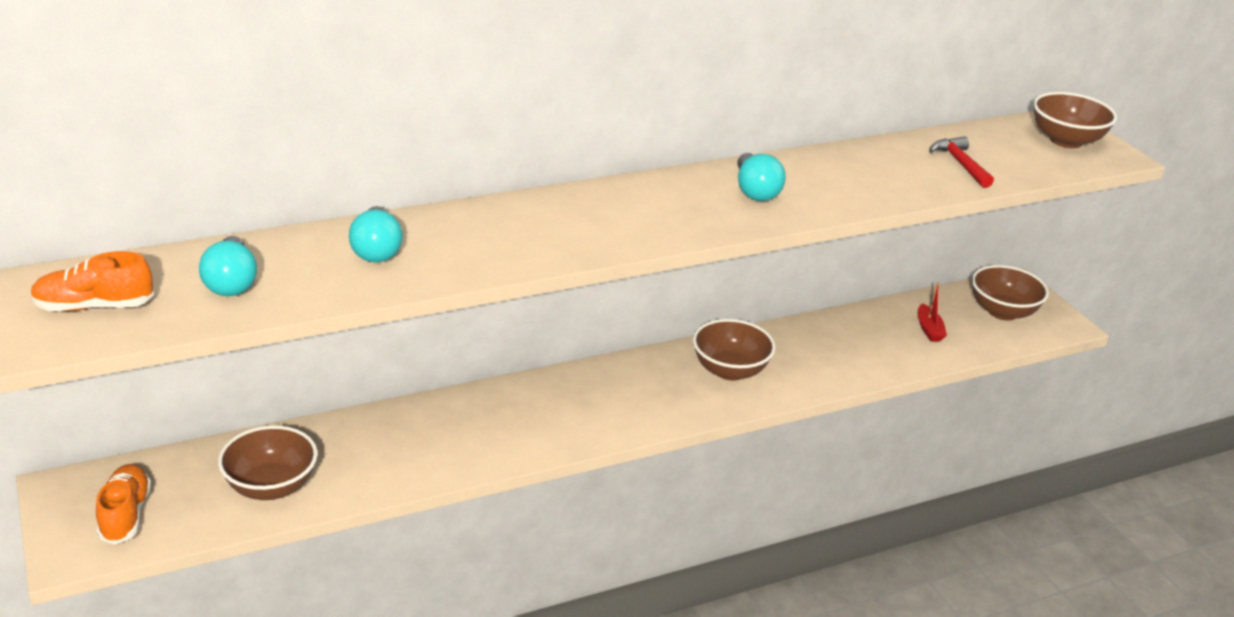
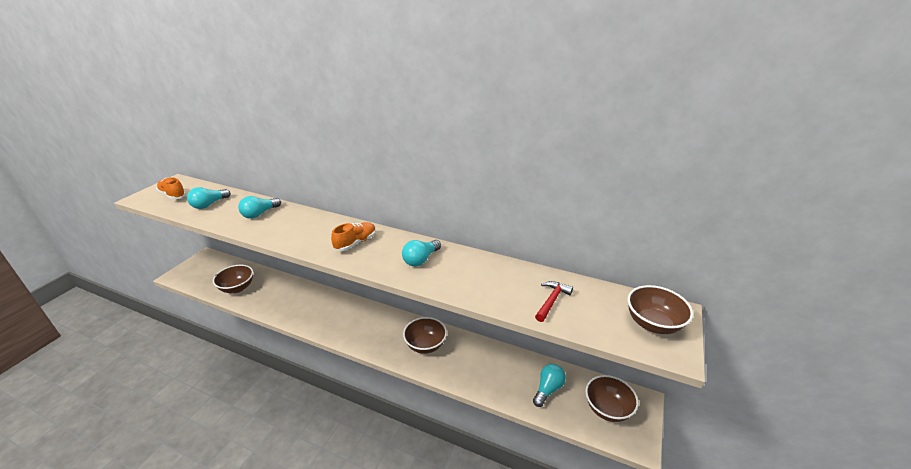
camera: 50 degrees right, 0 degrees up
(125, 515) = (201, 273): orange shoe -> orange shoe (356, 243)
(929, 329) = (548, 389): red boat -> turquoise light bulb

